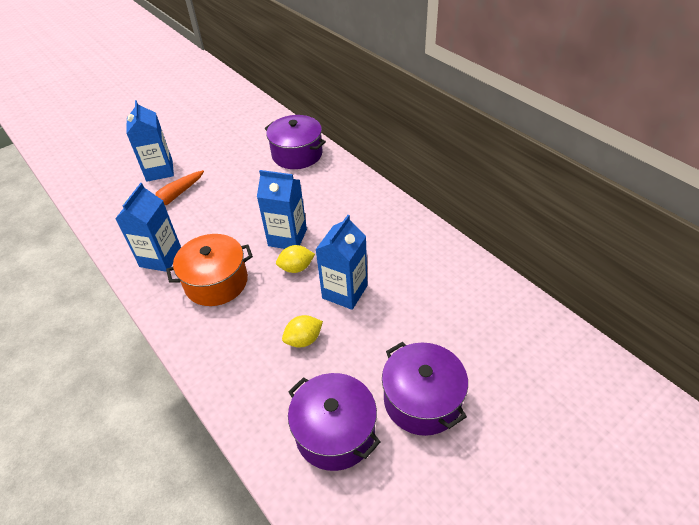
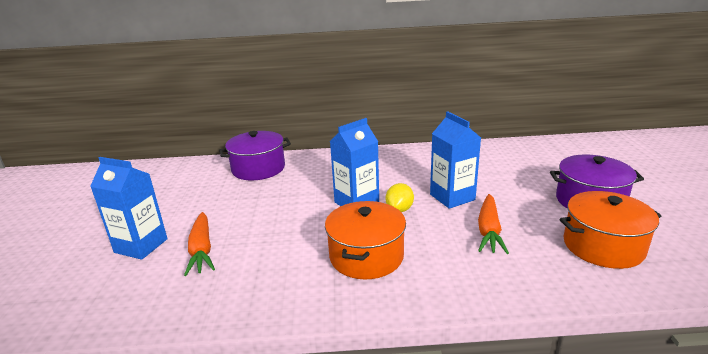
camera: 55 degrees left, 20 degrees down
(161, 258) = (284, 283): blue carton -> none
(304, 340) = (489, 231): yellow lemon -> orange carrot
(335, 432) = (603, 246): purple pot -> orange pot

